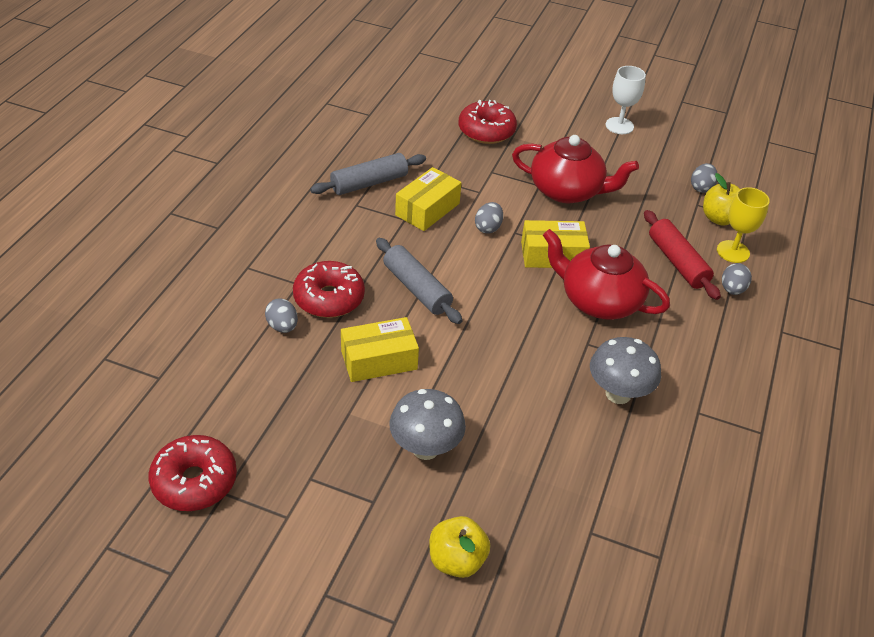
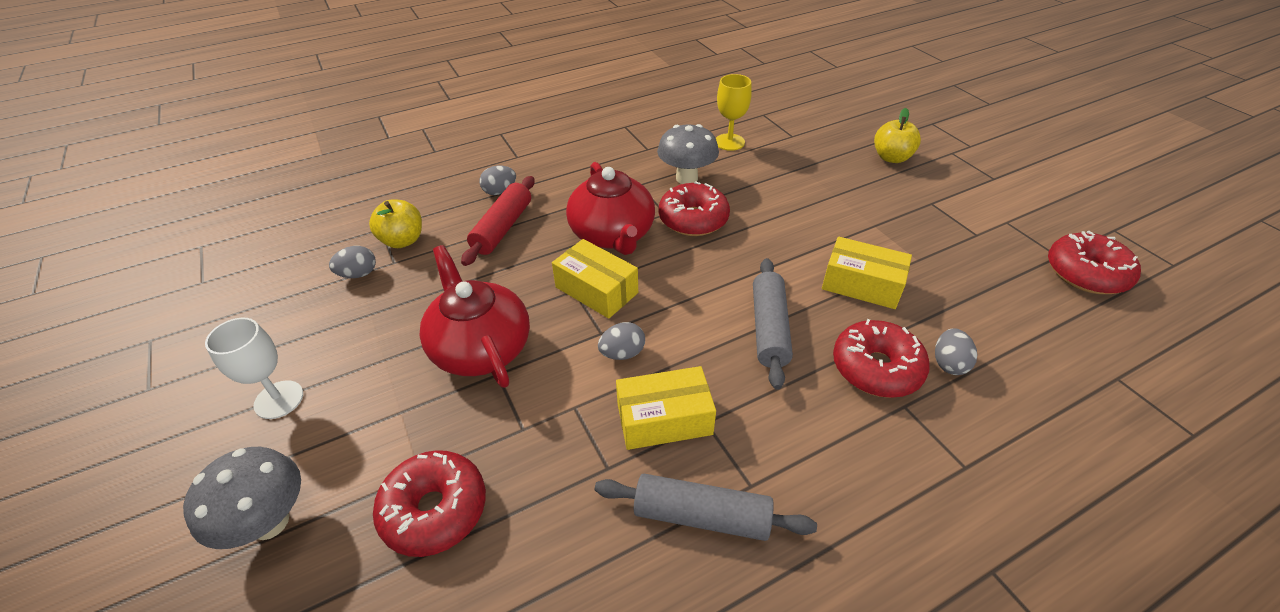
camera: 135 degrees left, 0 degrees up
(425, 448) = (868, 212): grey mushroom -> grey mushroom (269, 522)
(560, 350) = (693, 219): none -> red donut
(733, 251) = (446, 213): yellow goblet -> yellow goblet (729, 142)

